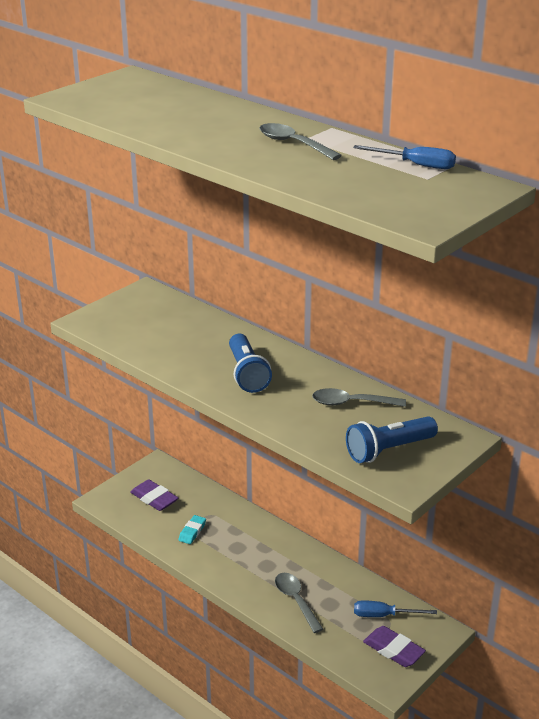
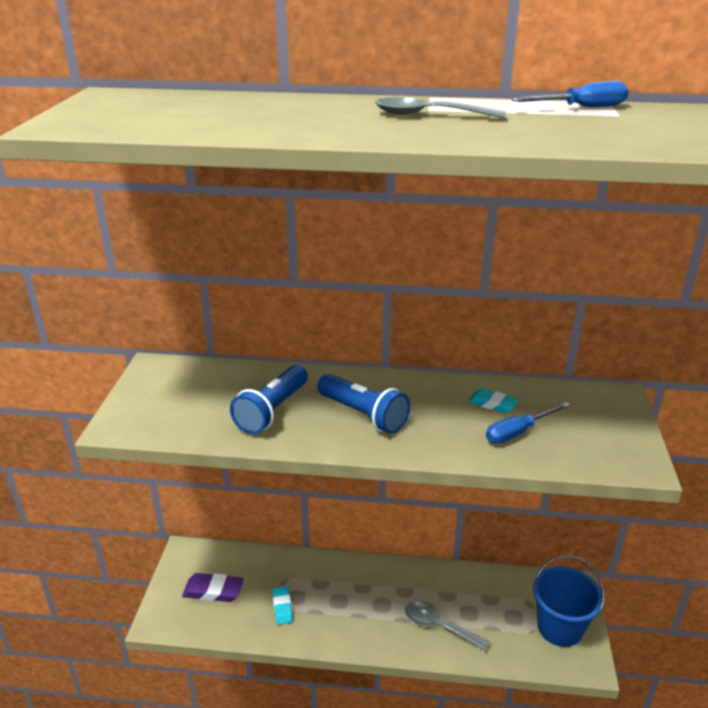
camera: 35 degrees left, 0 degrees up
(351, 403) = (492, 404): grey spoon -> turquoise eraser
(384, 615) = (520, 598): blue screwdriver -> blue screwdriver (518, 432)
(388, 450) = (582, 436): blue flashlight -> blue flashlight (272, 411)
(393, 650) = (559, 628): purple eraser -> blue bucket

